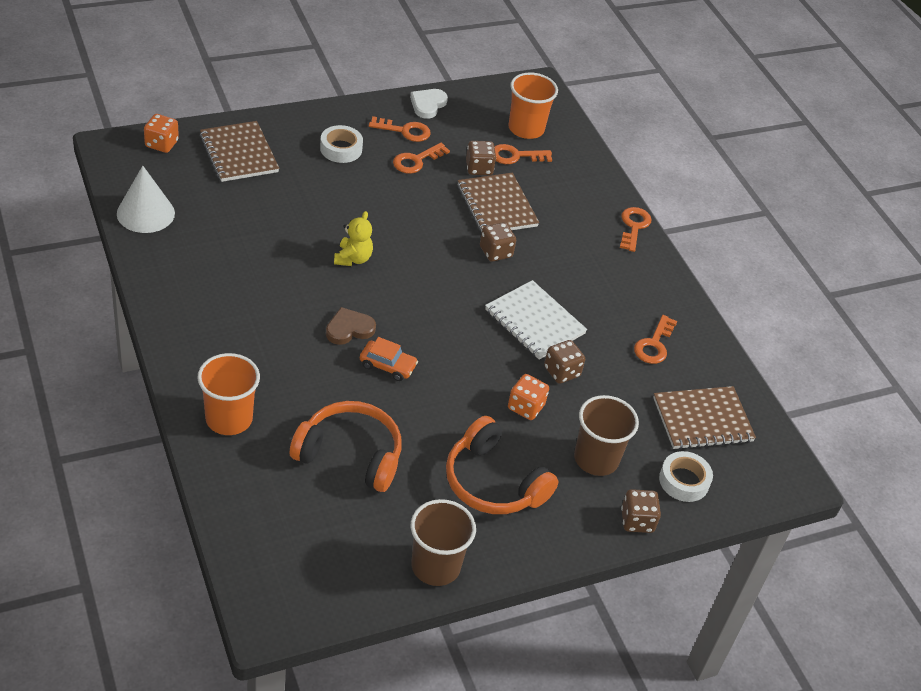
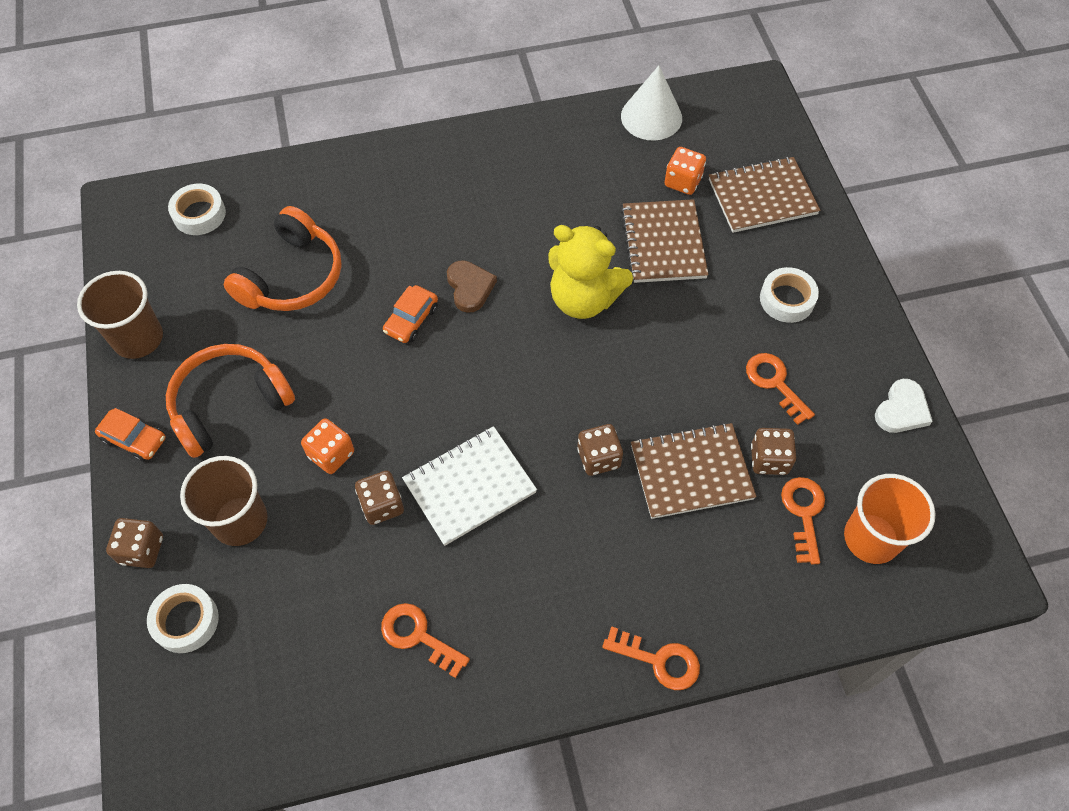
camera: 105 degrees right, 15 degrees up
(161, 144) = (769, 129): orange dice -> orange dice (682, 182)
(229, 419) = (355, 181): orange cup -> none
(278, 543) = (199, 214): none -> white tape
(353, 258) = (584, 298): yellow teddy bear -> yellow teddy bear, size x1.73
(405, 131) = (836, 375): orange key -> none
(428, 105) = (902, 410): white heart -> white heart turned 90 degrees clockwise
(540, 547) = (134, 439): none -> orange car
(702, 420) = (277, 671): brown notebook -> brown notebook (663, 243)

